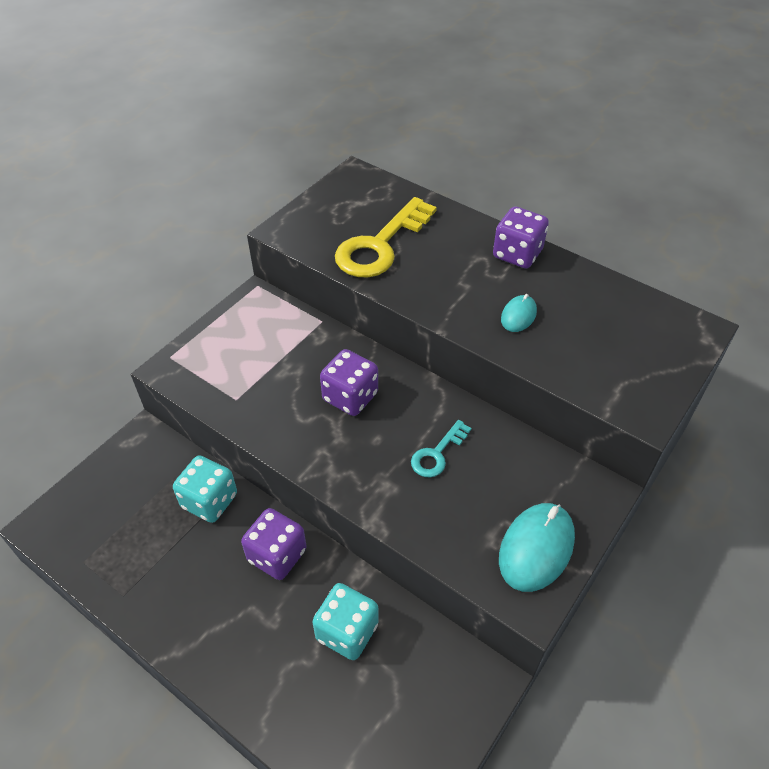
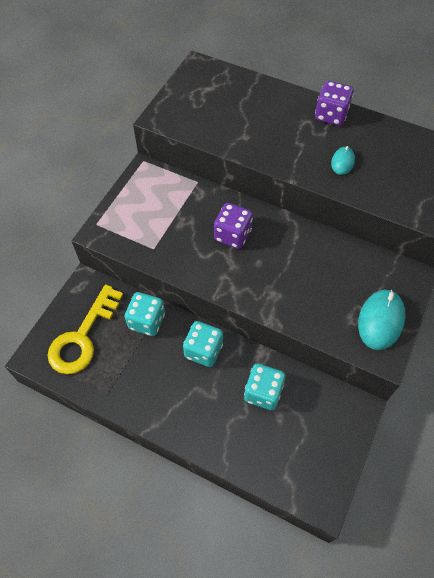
camera: 10 degrees left, 10 degrees up
(277, 555) = (203, 350): purple dice -> turquoise dice
(380, 245) = (233, 120): yellow key -> yellow key (83, 337)
(437, 454) = (302, 266): turquoise key -> none

